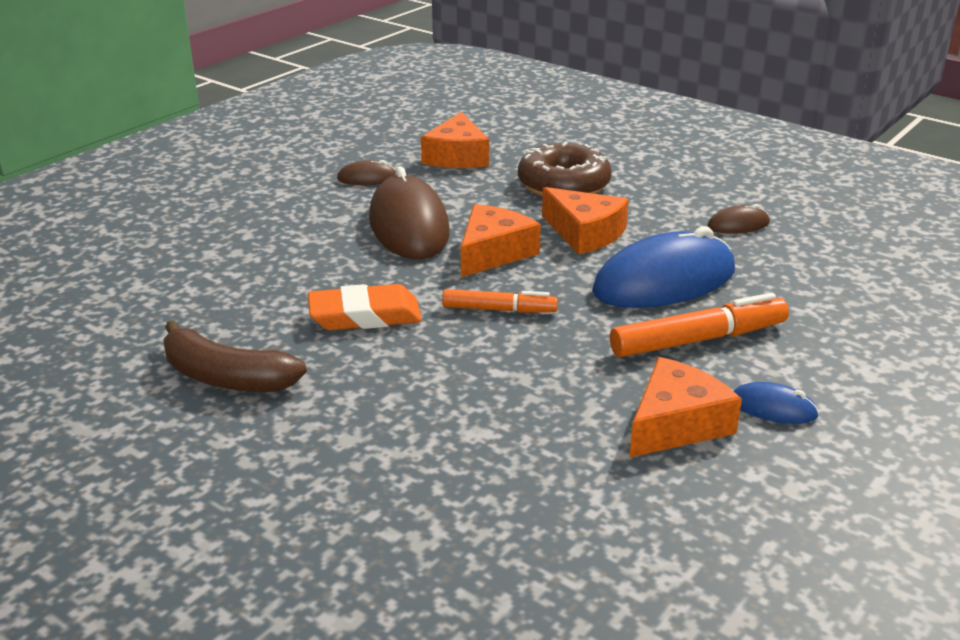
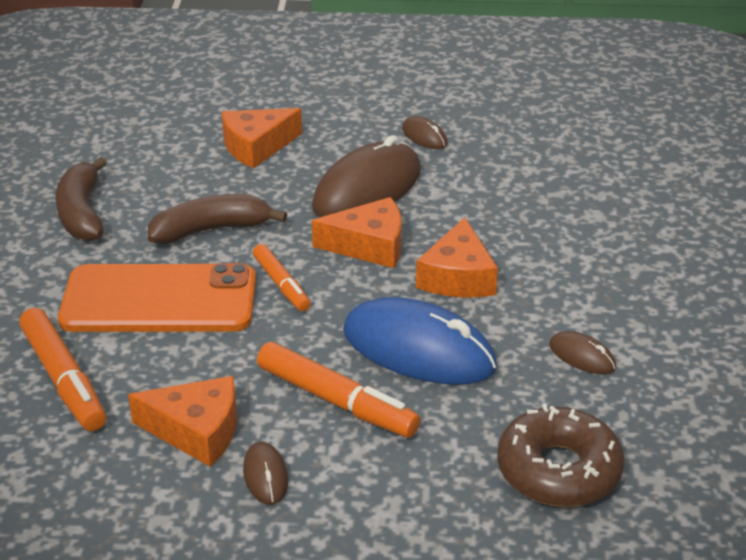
camera: 55 degrees right, 5 degrees up
(365, 316) = (211, 230): orange eraser -> brown banana
(445, 380) = (159, 300): none -> orange phone
(457, 156) = (521, 158): orange cheese -> orange cheese (256, 146)
(514, 479) = (63, 379): none -> orange marker
(563, 185) = (538, 231): brown donut -> brown donut (558, 470)
(773, 408) = (265, 476): blue mouse -> brown mouse

